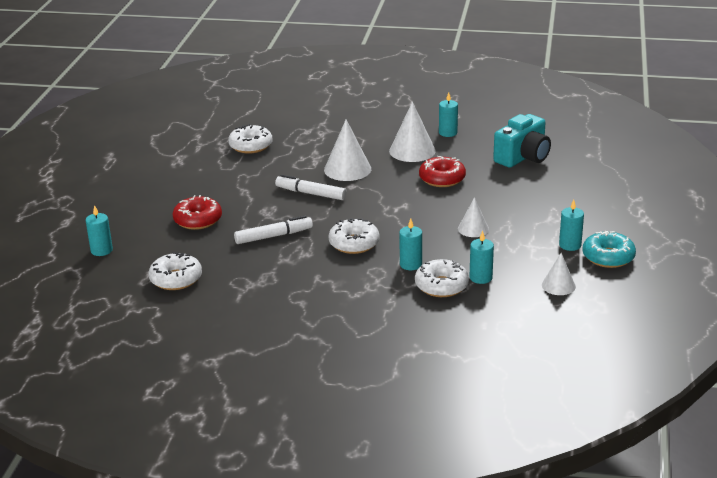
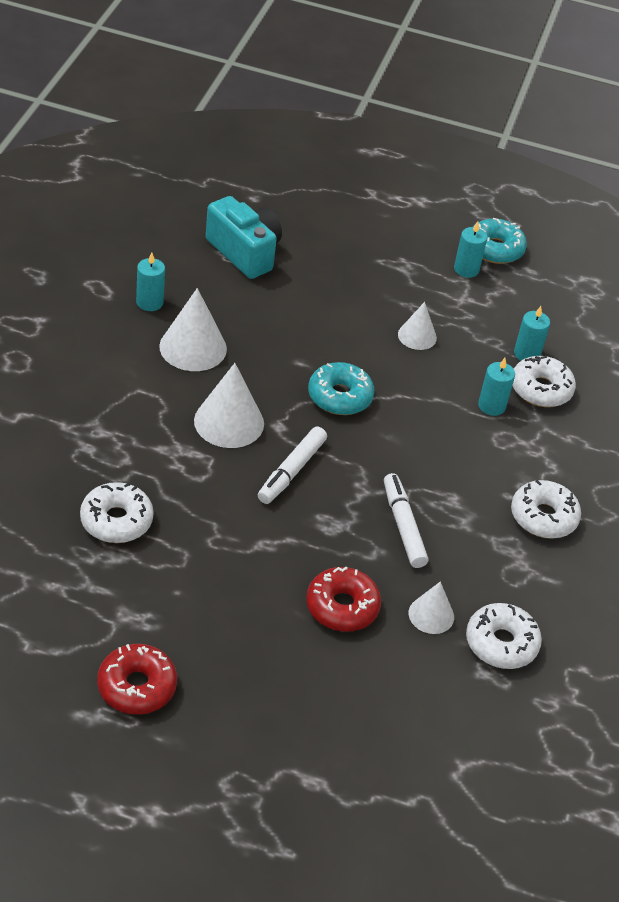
camera: 90 degrees left, 15 degrees up
(101, 250) = (412, 731): turquoise candle -> none
(354, 243) = (435, 448): white donut -> white donut (543, 517)
(390, 204) = (340, 396): none -> turquoise donut
(442, 179) = (283, 336): red donut -> red donut (137, 686)
(558, 285) = (548, 299): white cone -> white cone (431, 615)

